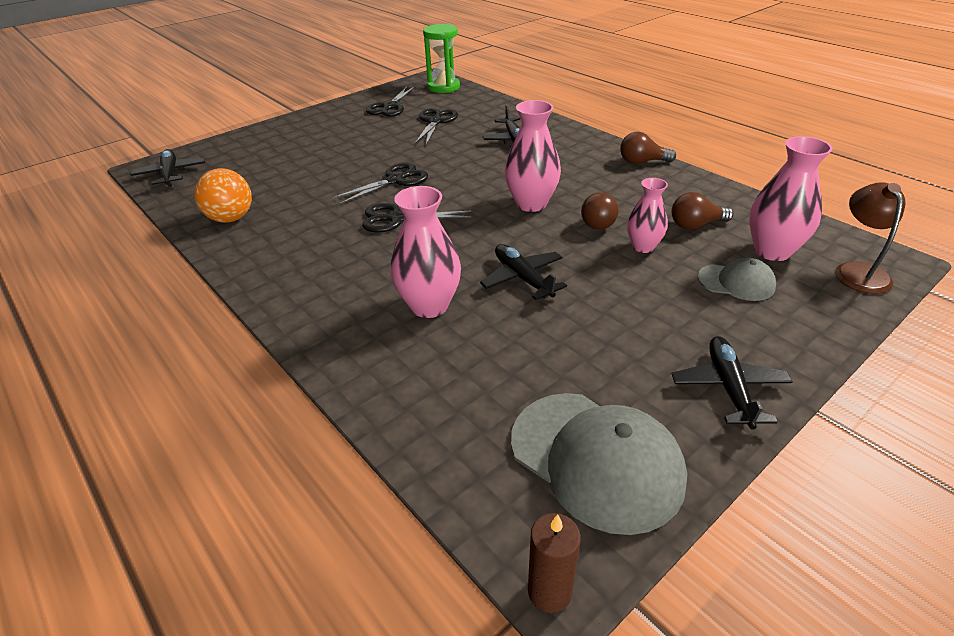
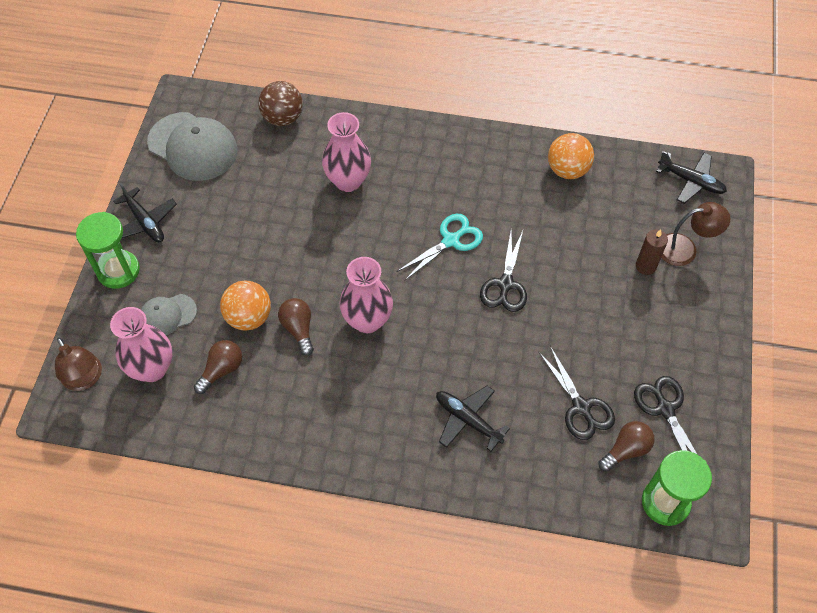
camera: 140 degrees right, 20 degrees up
(249, 149) = (685, 249): none -> brown lamp
(397, 219) = (451, 240): black scissors -> turquoise scissors
(425, 424) = (283, 118): none -> brown ball
(522, 278) = (310, 236): black plane -> none
(549, 591) = (182, 90): brown candle -> brown candle (645, 266)
(596, 459) = (193, 147): grey cap -> grey cap turned 150 degrees counterclockwise
(642, 162) = (316, 452): brown light bulb -> brown light bulb (626, 450)
(643, 246) = (249, 317): pink vase -> orange ball
(790, 348) = (118, 271): none -> green hourglass

